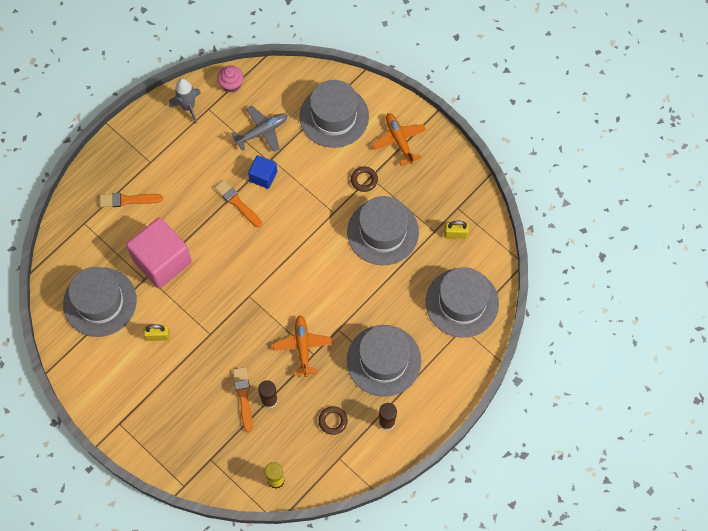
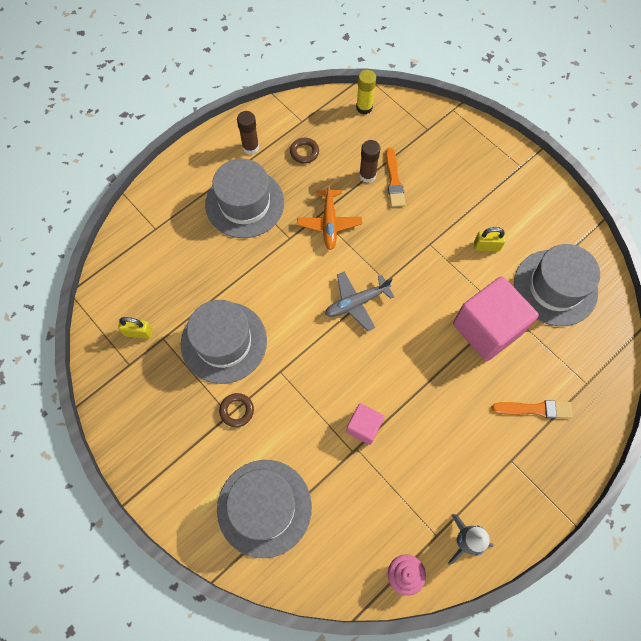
camera: 175 degrees left, 0 degrees up
(237, 203) = (397, 394): orange brush -> none
(262, 132) = (363, 492): grey plane -> grey plane (356, 303)
(263, 176) = (364, 427): blue cube -> pink cube
(399, 140) = (183, 463): orange plane -> none
(462, 302) = (149, 254): grey hat -> none

